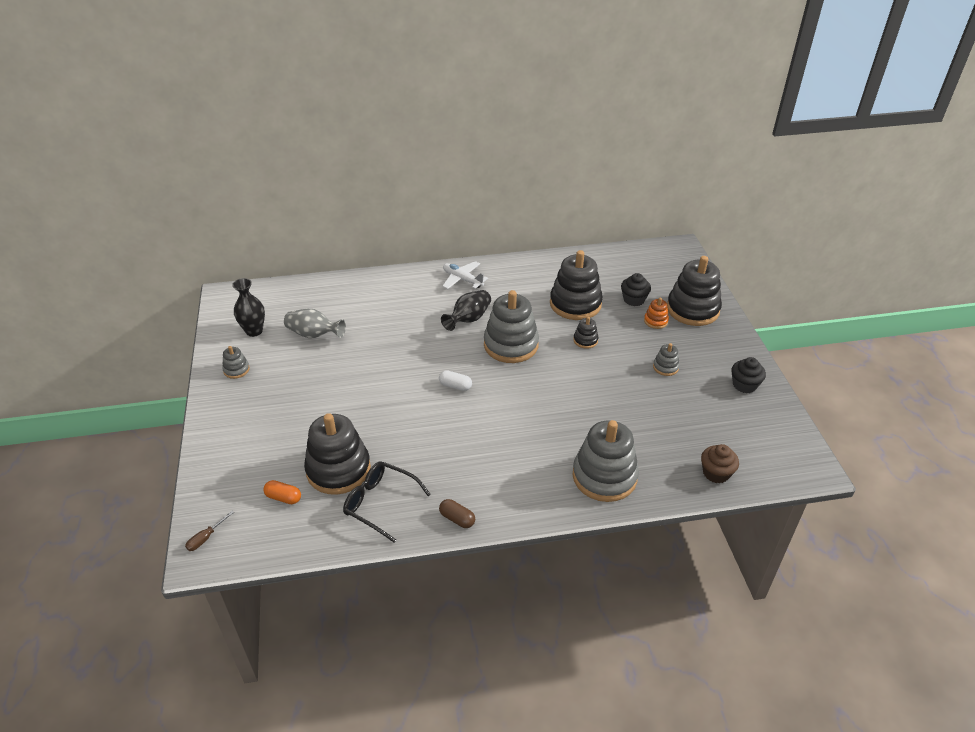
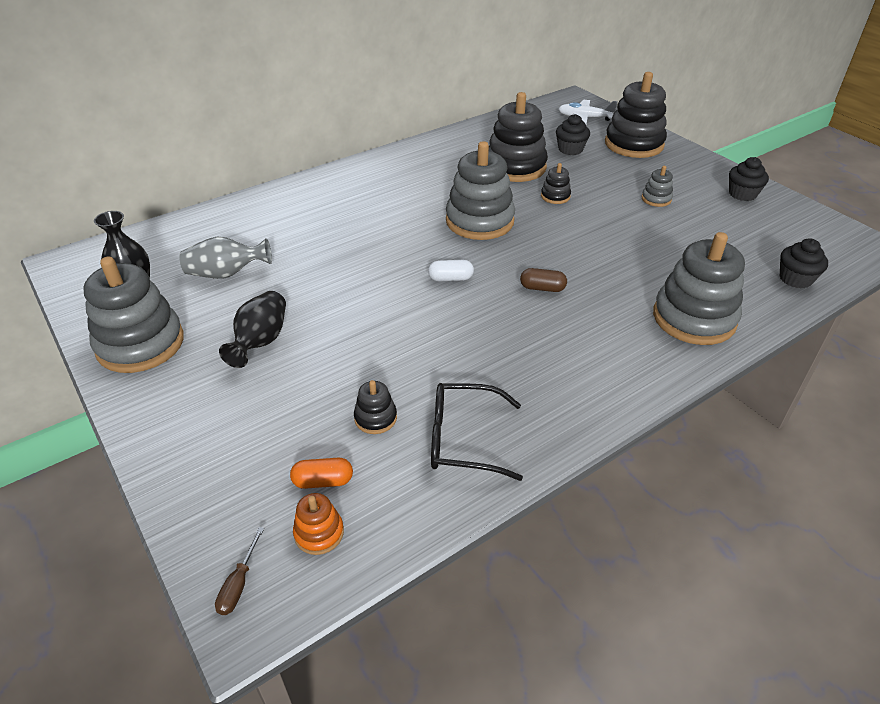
camera: 25 degrees left, 0 degrees up
(236, 370) = (140, 344): grey stacking toy -> grey stacking toy, size x2.22
(338, 469) = (375, 418): black stacking toy -> black stacking toy, size x0.45
(457, 519) = (574, 422): brown capsule -> brown capsule (542, 288)
(462, 279) = (372, 174): white plane -> white plane (584, 118)
(468, 319) = (411, 209): black vase -> black vase (261, 341)
(655, 321) = (609, 162): orange stacking toy -> orange stacking toy (319, 533)
(716, 473) = (795, 279): brown cupcake -> black cupcake

